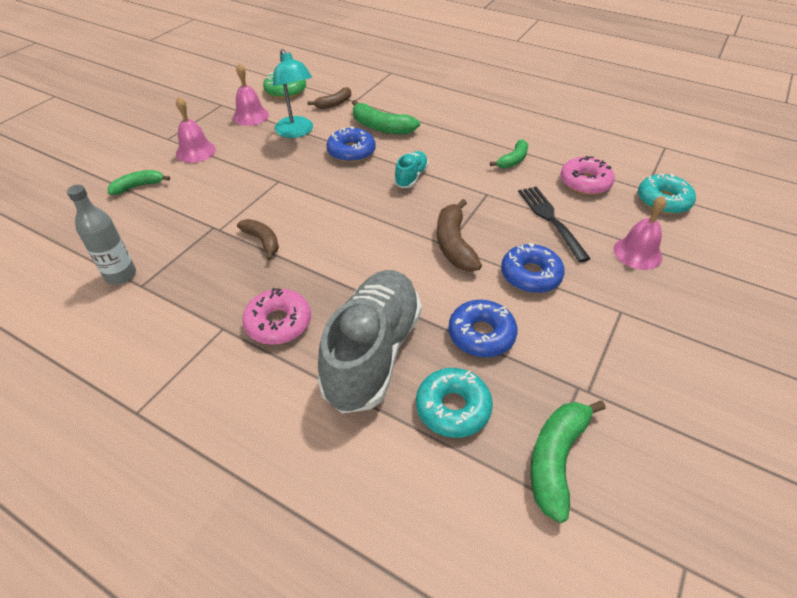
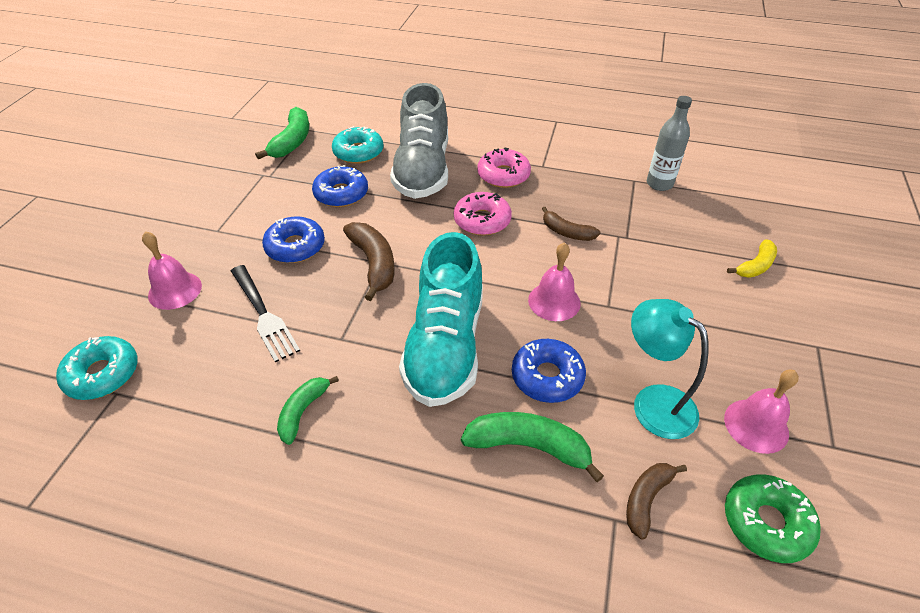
camera: 165 degrees right, 0 degrees up
(138, 186) = (755, 266): green banana -> yellow banana
(196, 151) = (754, 331): pink bell -> pink bell (554, 301)
(411, 177) = (445, 346): turquoise shoe -> turquoise shoe, size x2.21
(585, 182) = (202, 386): pink donut -> pink donut (482, 220)

